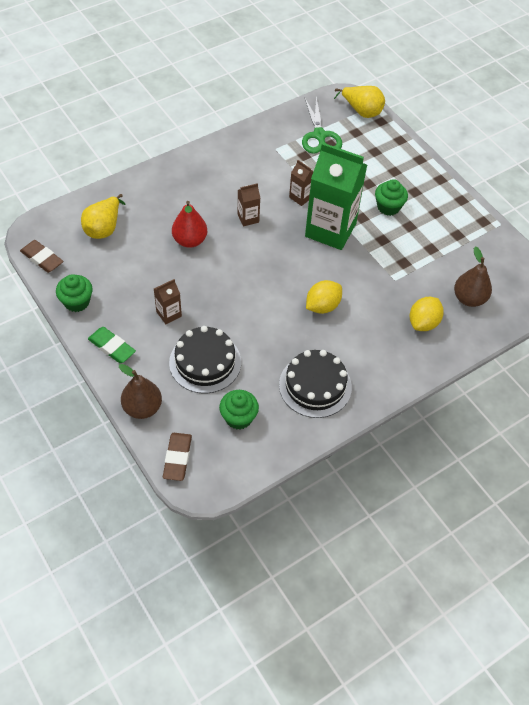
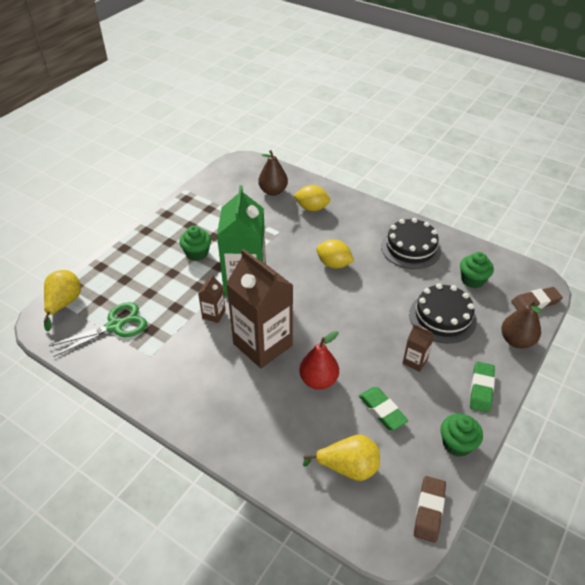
camera: 110 degrees left, 10 degrees down
(136, 269) = (382, 410): none -> green eraser
(248, 218) = (263, 344): brown carton -> brown carton, size x2.30

